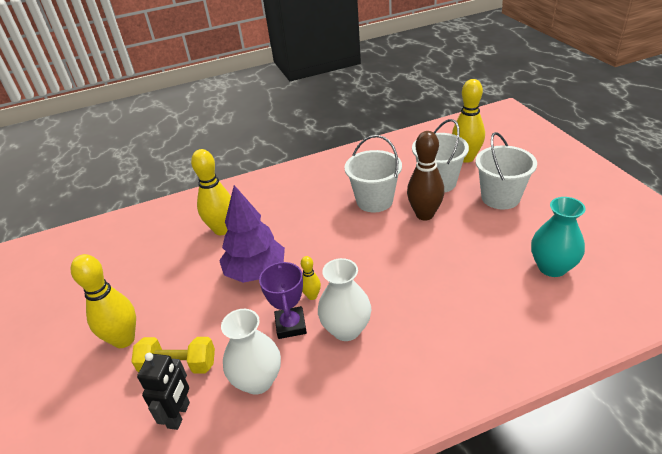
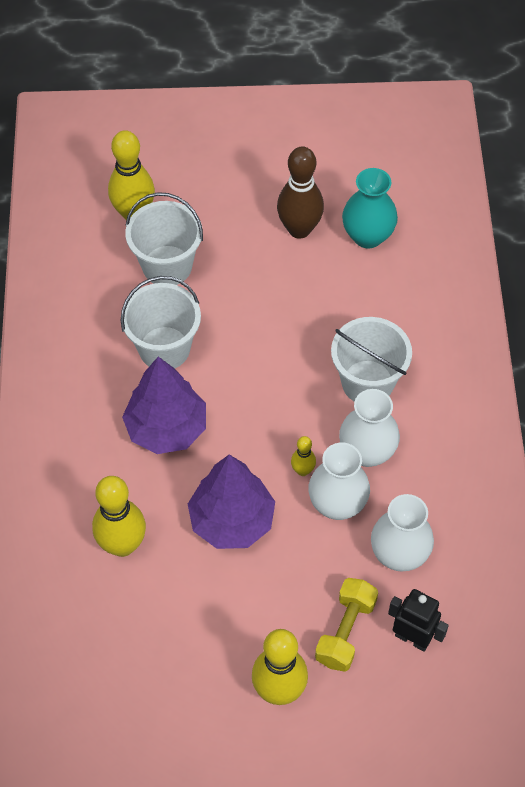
camera: 75 degrees left, 20 degrees up
(290, 325) = (337, 504): purple trophy -> white vase
(314, 221) = (167, 428): none -> purple tree
(424, 215) = (222, 307): brown bowling pin -> brown bowling pin (299, 229)
(500, 197) = (234, 220): white bucket -> white bucket (367, 382)

